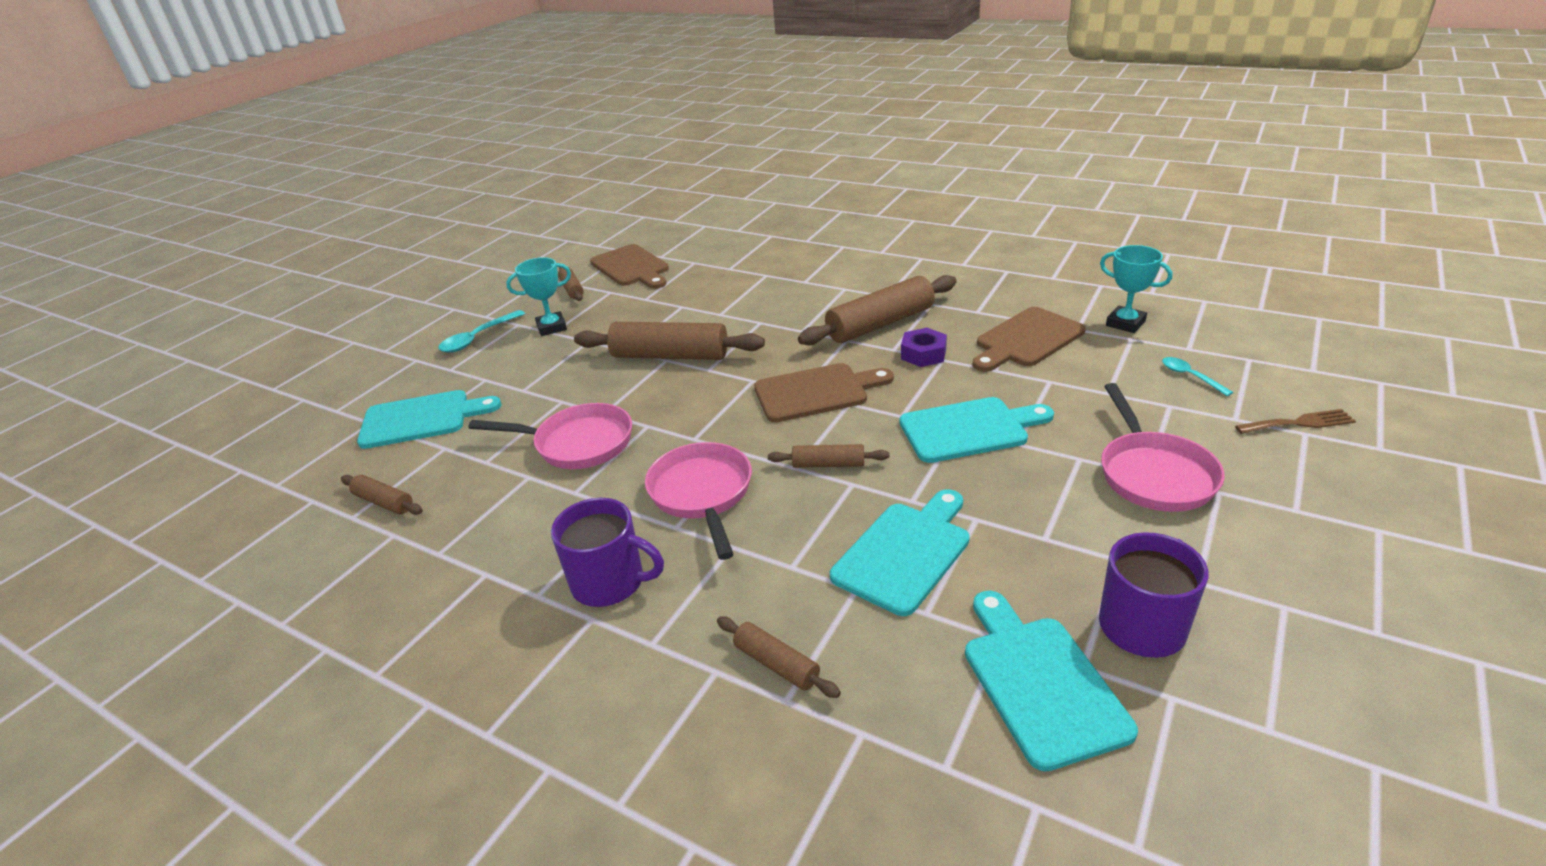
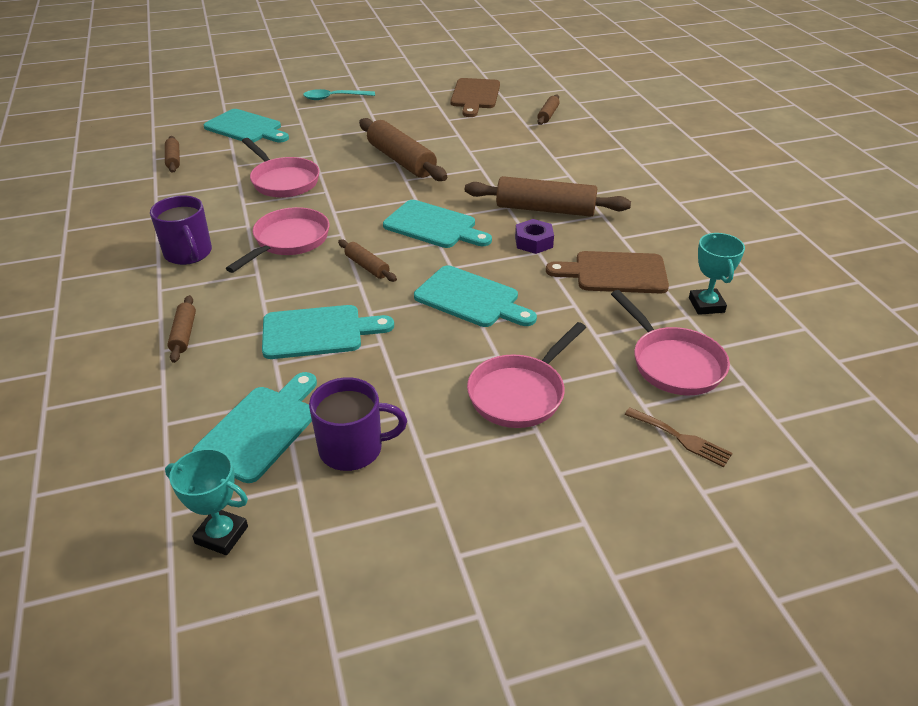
camera: 40 degrees right, 5 degrees up
(551, 327) = (375, 111): turquoise trophy -> turquoise trophy (221, 535)
(572, 289) = (422, 93): brown rolling pin -> brown rolling pin (548, 115)
(816, 392) = (433, 226): brown cutting board -> turquoise cutting board
(1190, 376) = (673, 363): turquoise spoon -> pink pan

